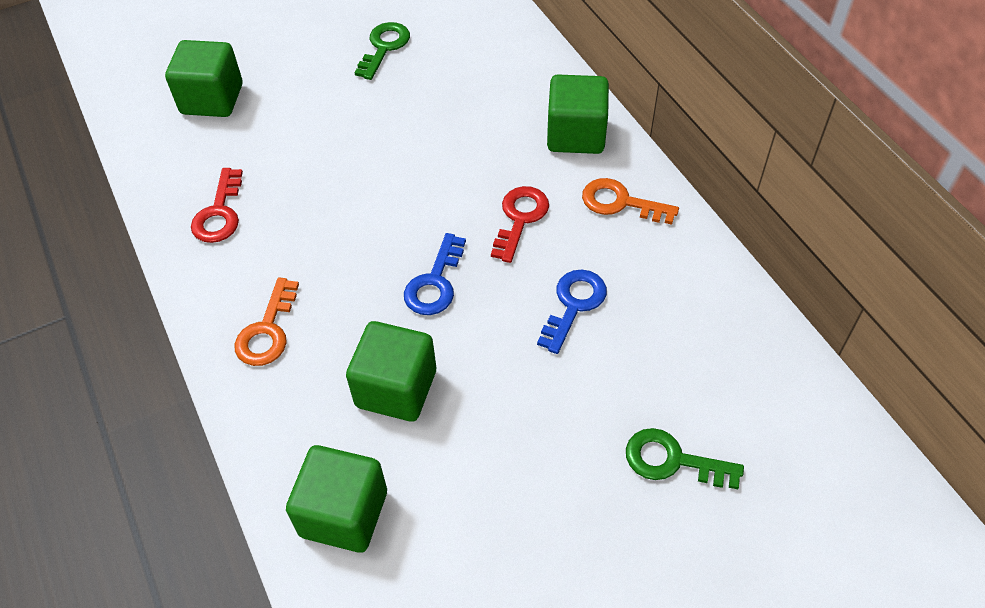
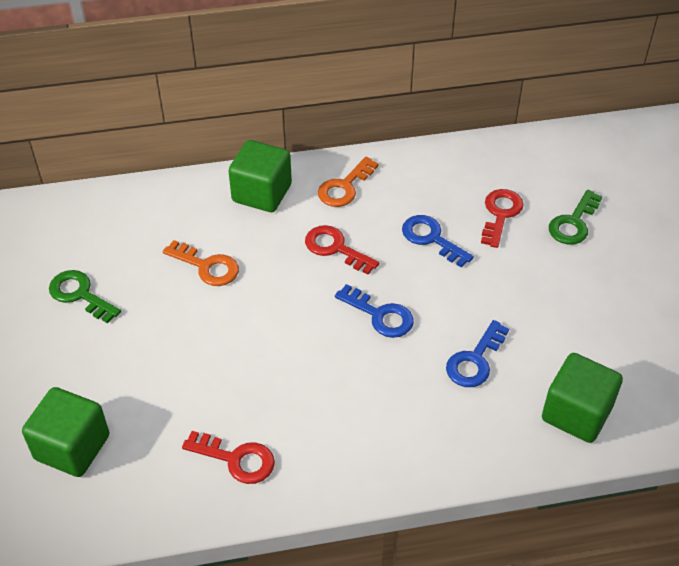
camera: 75 degrees left, 5 degrees down
(267, 331) = (390, 439): orange key -> orange key (207, 266)
(396, 388) = (475, 360): green cube -> blue key
(649, 370) = (500, 214): none -> red key

